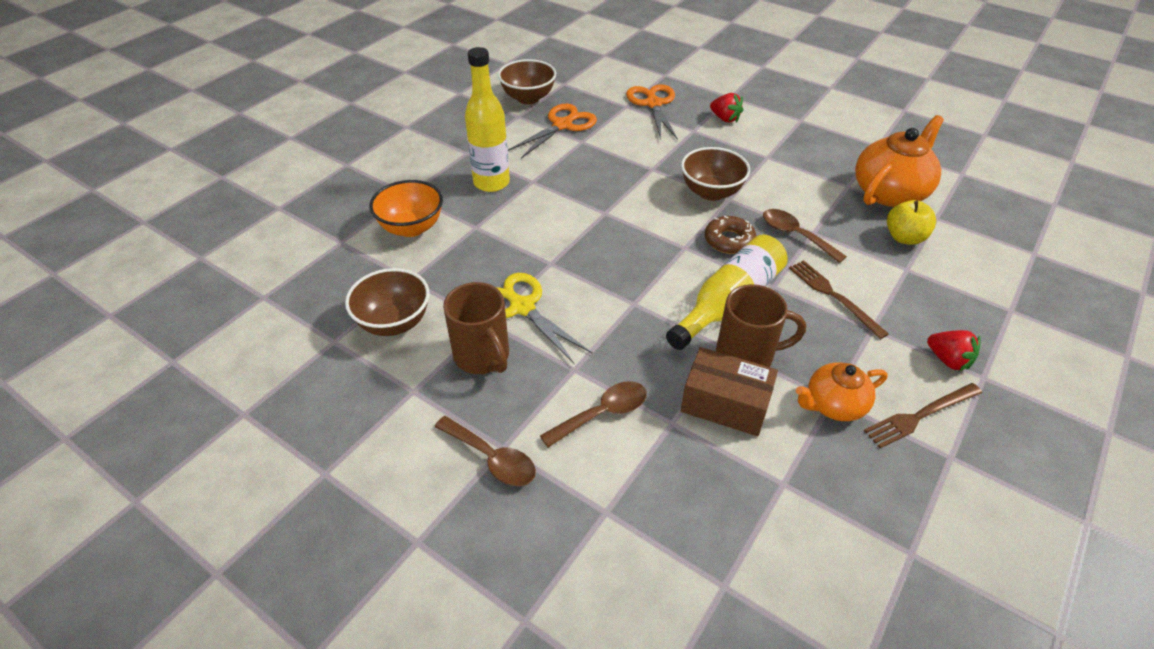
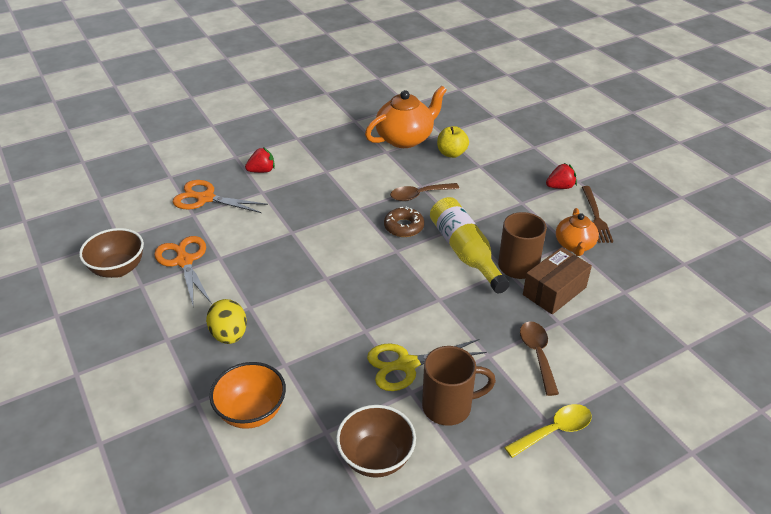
camera: 65 degrees left, 5 degrees down
(491, 183) = (229, 335): yellow bottle -> yellow egg
(491, 458) = (554, 431): brown spoon -> yellow spoon
(711, 192) = (345, 213): brown bowl -> none
(833, 296) = (486, 205): brown fork -> none
(889, 192) = (405, 138): orange teapot -> orange teapot turned 75 degrees clockwise

